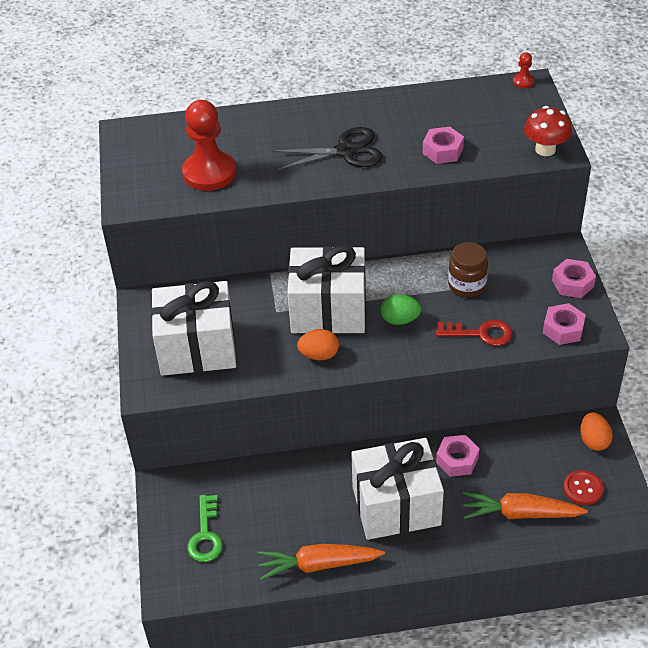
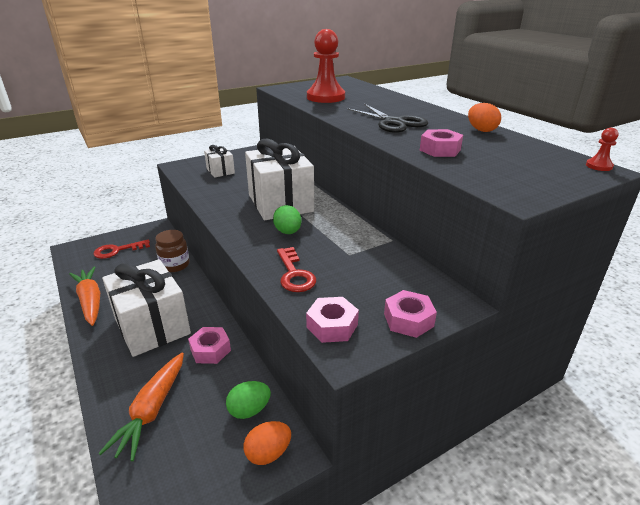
camera: 65 degrees right, 15 degrees down
(197, 348) = (220, 171): white gift -> white gift, size x0.48
(205, 535) = (117, 250): green key -> red key
(319, 355) = (231, 208): orange egg -> orange egg (481, 130)
(467, 285) = (353, 255): brown jar -> brown jar (175, 265)
(520, 513) = (152, 410): orange carrot -> orange carrot turned 150 degrees counterclockwise
(545, 149) = (510, 190): red mushroom -> none
(546, 444) = (249, 410): none -> green egg
(582, 488) = (194, 458): red button -> none

